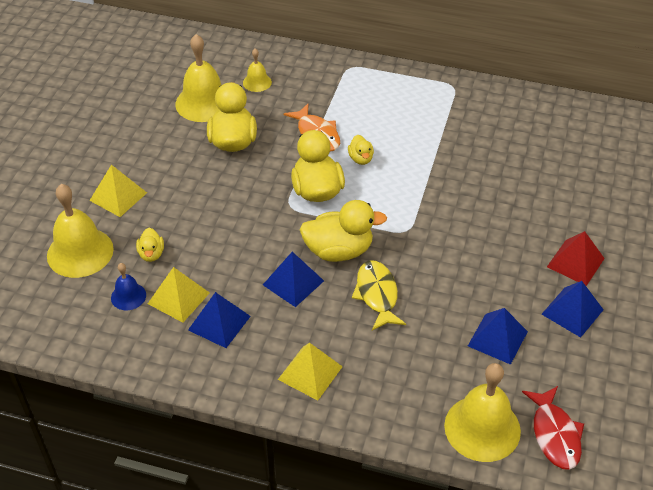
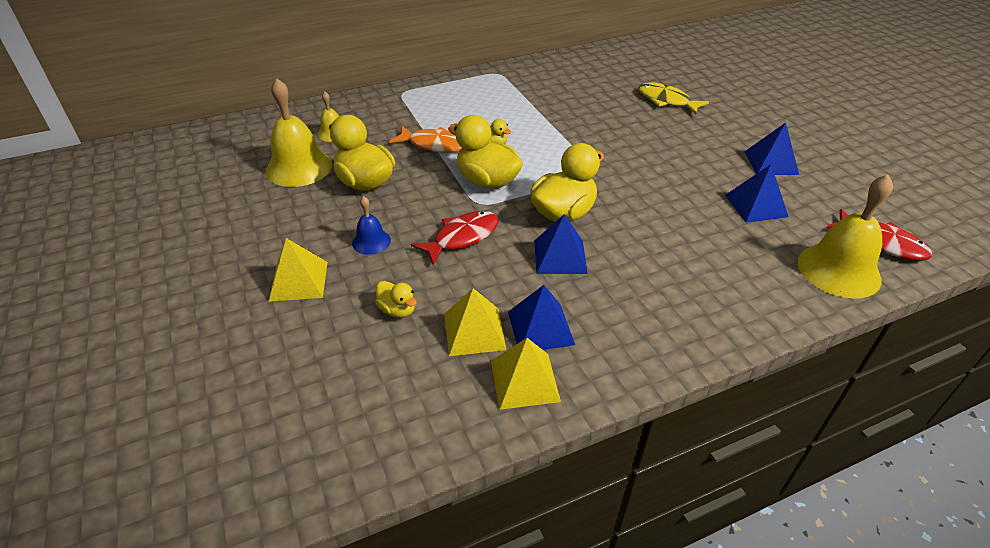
camera: 40 degrees left, 5 degrees down
(80, 252) = (314, 354): yellow bell -> none
(128, 296) = (420, 362): blue bell -> blue bell (371, 241)
(247, 226) = (462, 237): none -> red fish
(310, 373) = (671, 316): yellow pyramid -> yellow pyramid (525, 380)
(377, 295) = (636, 226): yellow fish -> yellow fish (666, 101)
(575, 262) = (727, 134): red pyramid -> none

